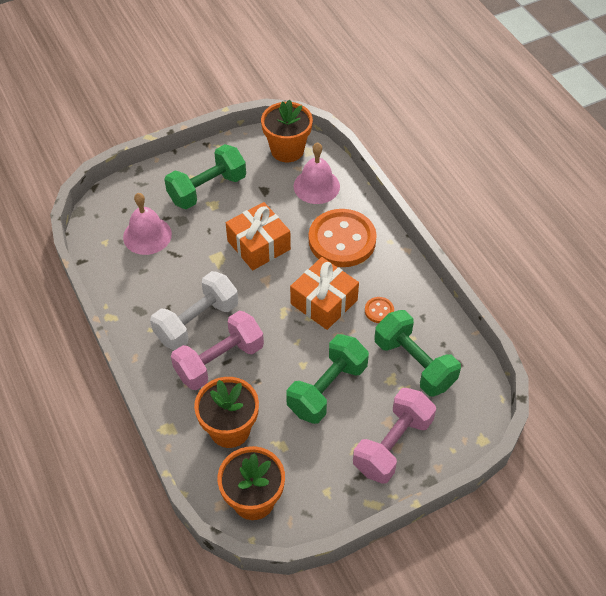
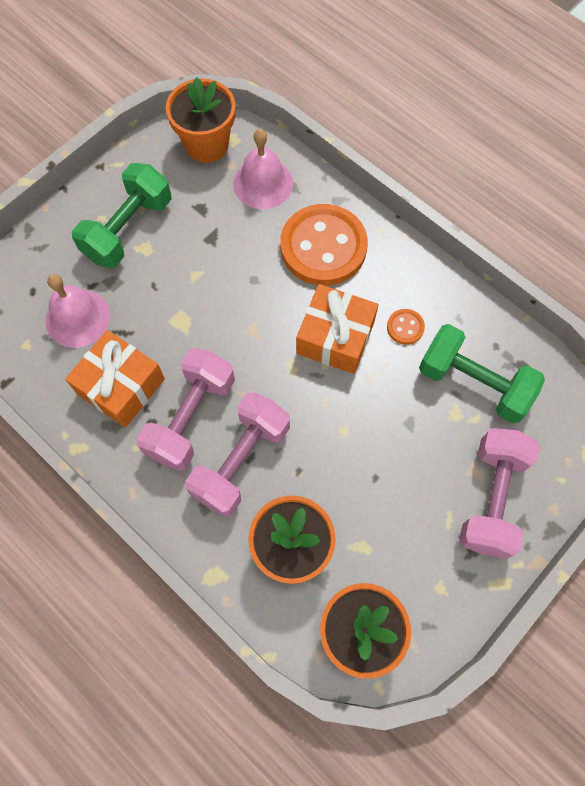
camera: 20 degrees left, 15 degrees up
(197, 322) = (191, 417): white dumbbell -> pink dumbbell
(258, 245) = (224, 286): orange gift -> orange gift (121, 386)
(327, 389) = (386, 452): green dumbbell -> none

